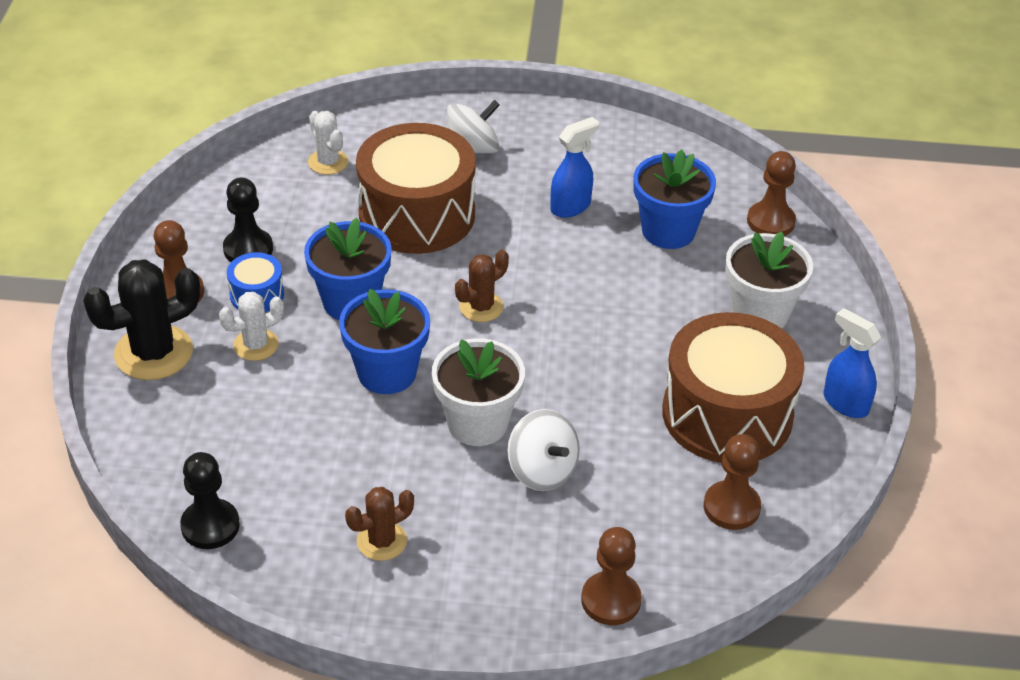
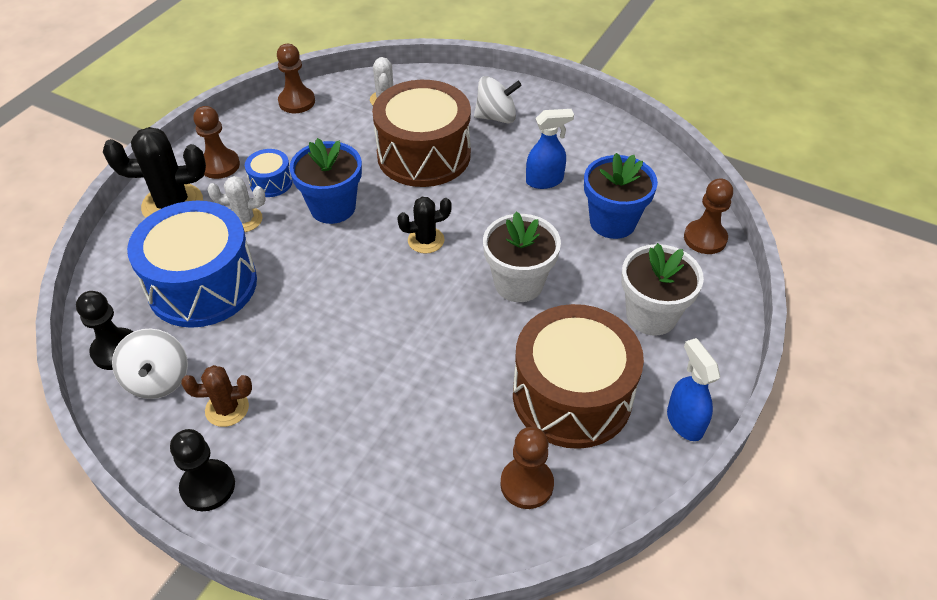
camera: 25 degrees right, 5 degrees up
(248, 249) = (288, 147): black pawn -> black pawn (208, 486)
(259, 428) = (202, 285): none -> blue drum
(387, 373) = (322, 271): blue flower pot -> none
(477, 423) = (363, 334): white flower pot -> white flower pot (518, 283)
(481, 307) = (426, 240): brown cactus -> black cactus
(542, 471) = (388, 393): white spinning top -> white spinning top (158, 379)
(611, 600) = (371, 533): brown pawn -> brown pawn (297, 102)

